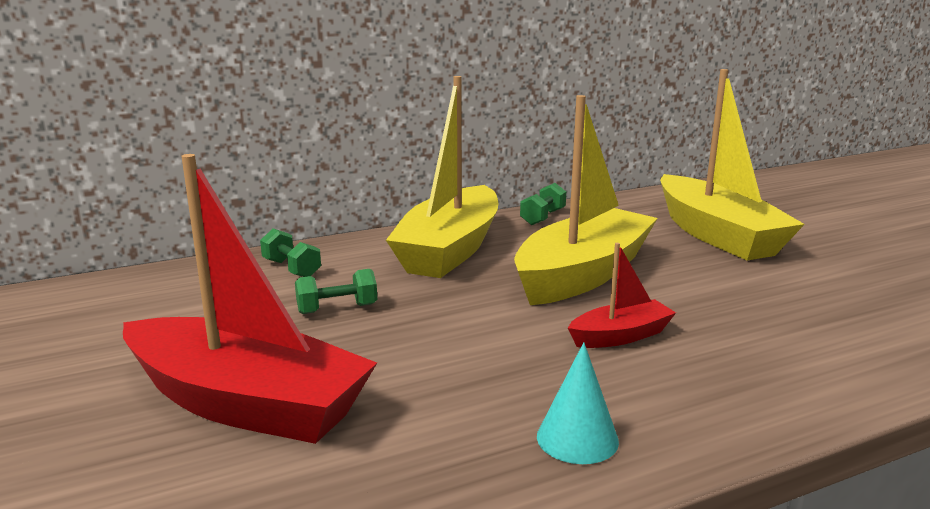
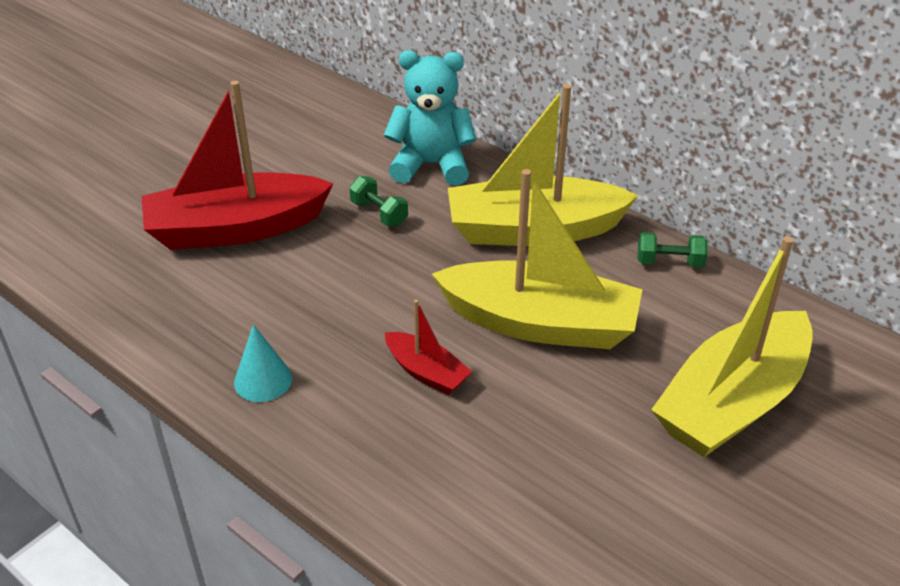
camera: 65 degrees right, 20 degrees up
(247, 403) = (236, 229): red boat -> red boat turned 75 degrees clockwise
(291, 269) = (431, 165): green dumbbell -> turquoise teddy bear

